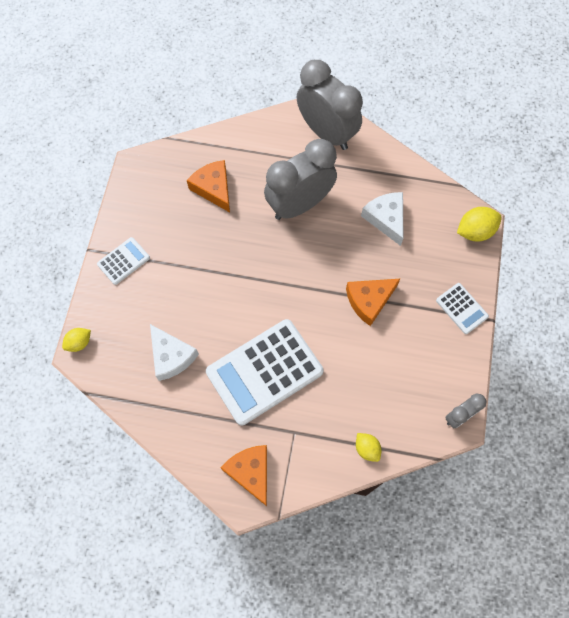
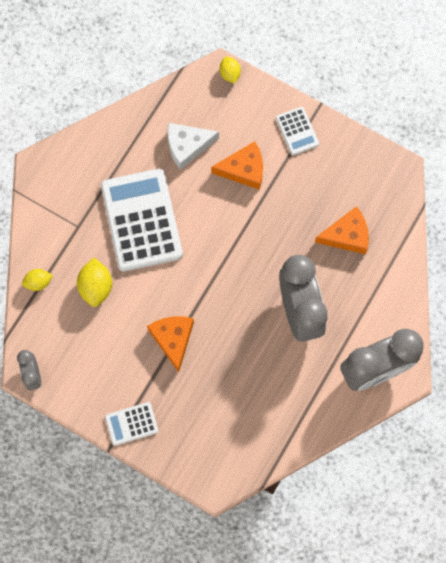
camera: 110 degrees right, 5 degrees up
(250, 472) = (59, 180): orange cheese -> orange cheese (244, 170)
(386, 219) = (253, 391): white cheese -> none
(475, 231) = (206, 474): yellow lemon -> yellow lemon (96, 287)

